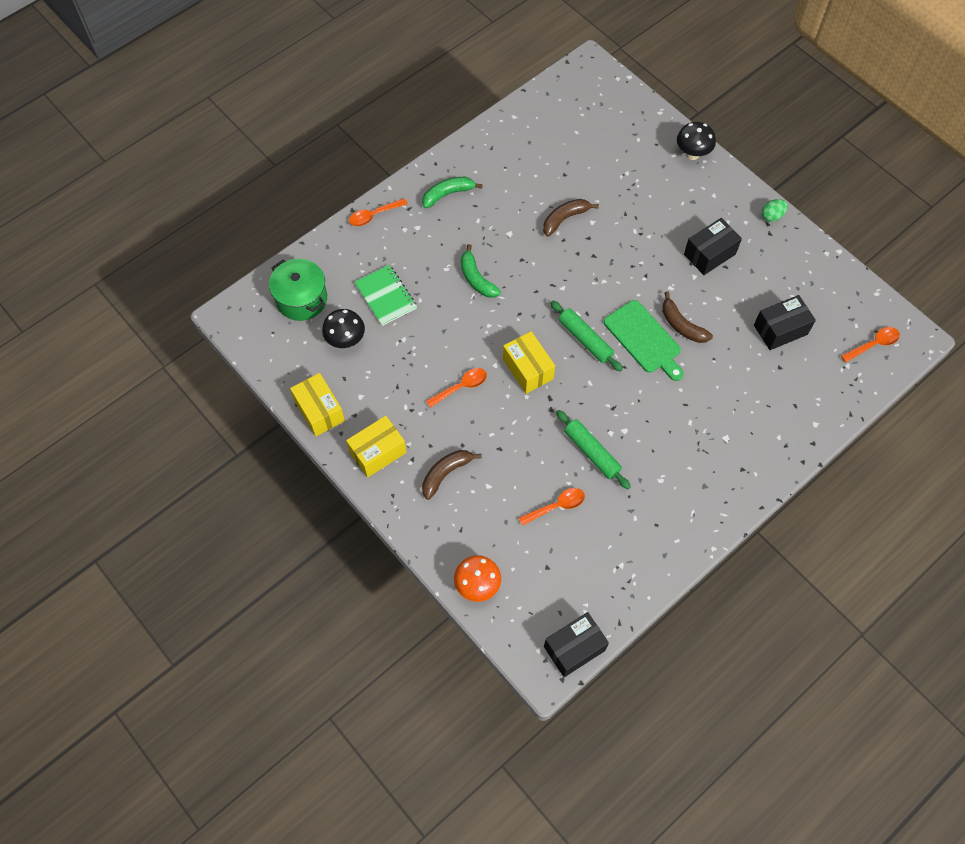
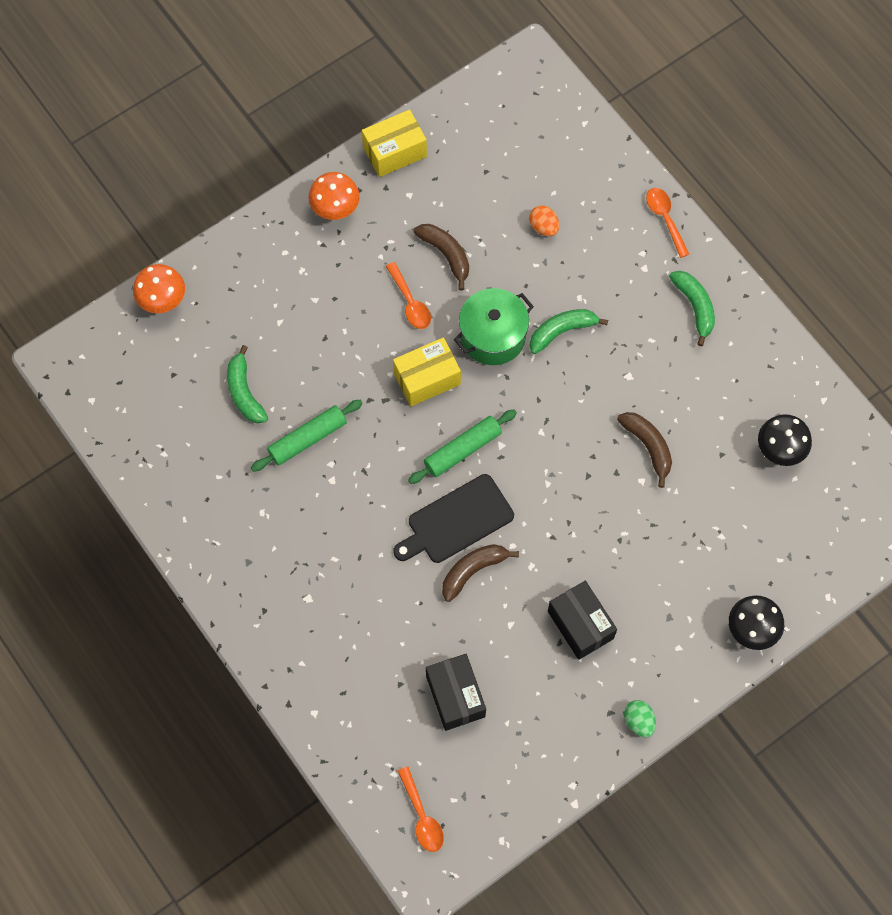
camera: 95 degrees right, 5 degrees up
(301, 299) = (546, 136): green pot -> green pot (493, 336)
(346, 340) = (485, 182): black mushroom -> black mushroom (779, 450)
(378, 452) = (335, 209): yellow box -> orange mushroom
(386, 296) = (543, 227): green notebook -> orange egg
(446, 473) = (300, 278): brown banana -> brown banana (446, 255)
(556, 506) = (244, 392): orange spoon -> green banana
(574, 648) = (77, 392): black box -> none
(644, 339) = (456, 521): green cutting board -> black cutting board

